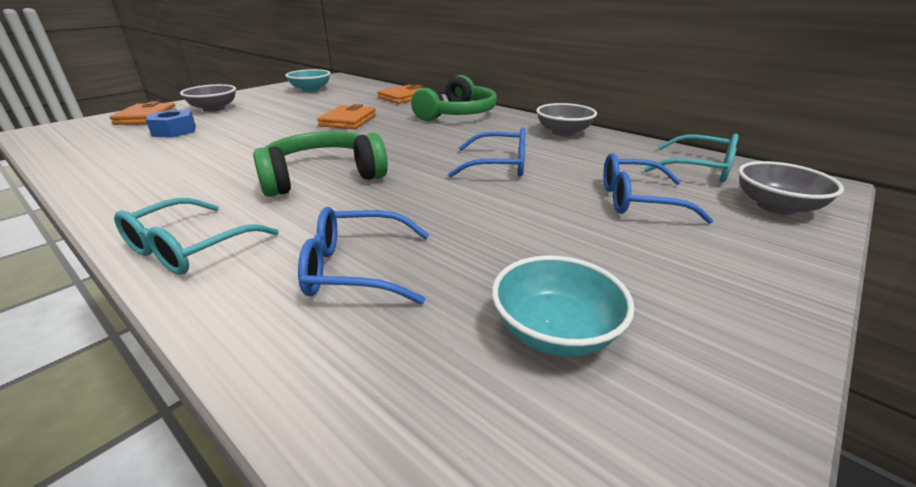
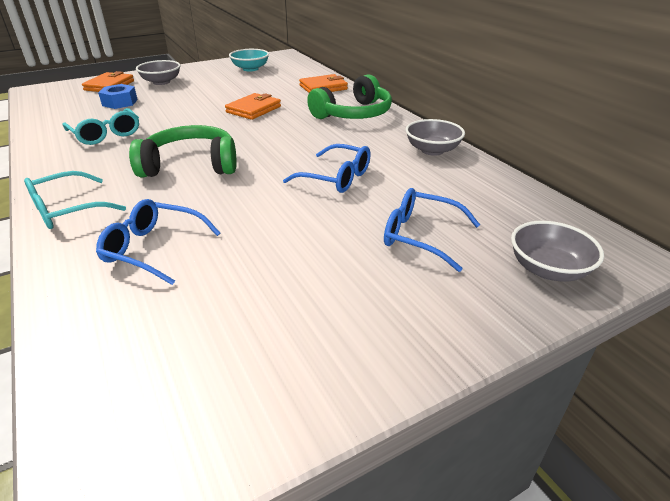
camera: 20 degrees right, 5 degrees up
(555, 332) = (239, 327): turquoise bowl -> none
(699, 169) = (521, 214): turquoise glasses -> turquoise glasses (106, 134)

